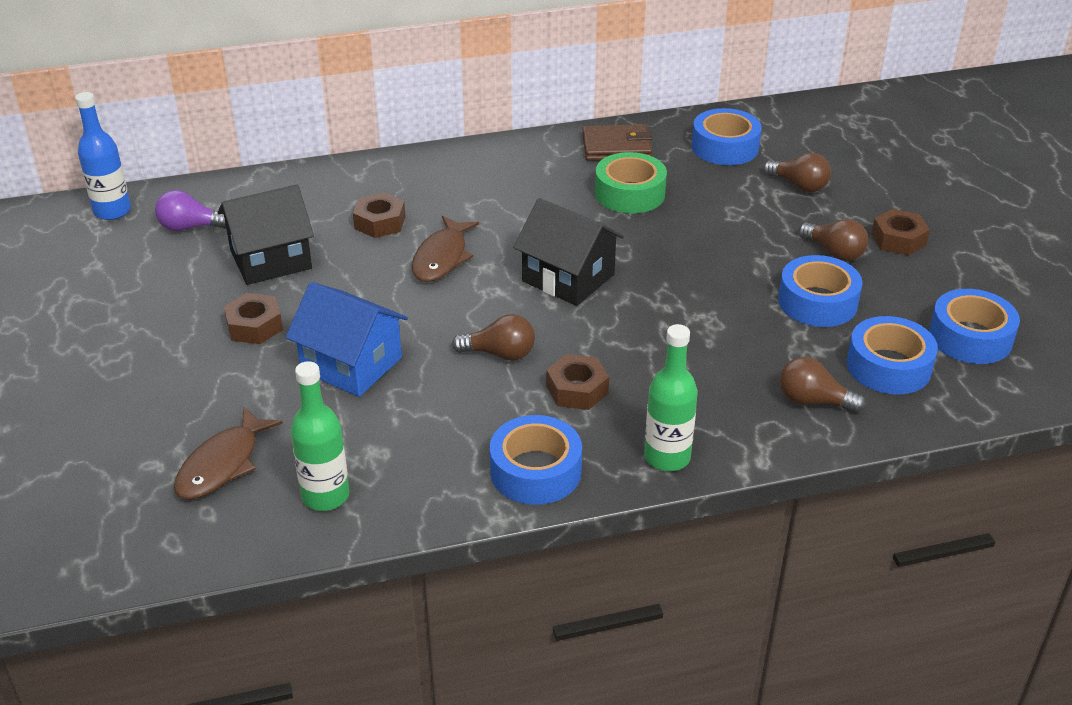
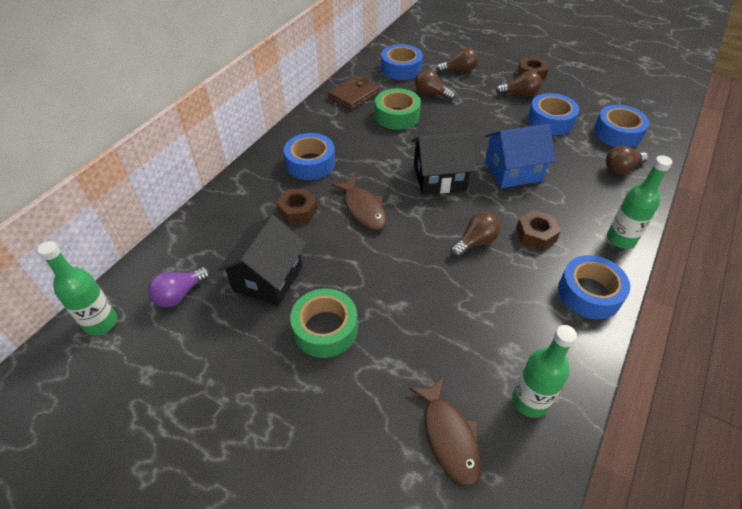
camera: 45 degrees left, 10 degrees up
(112, 211) = (101, 323): blue bottle -> green bottle
(254, 326) = (325, 329): brown nut -> green tape
(351, 364) = (416, 308): blue house -> blue house (513, 171)
(713, 193) = (431, 94): none -> brown light bulb
(970, 337) = (619, 101): blue tape -> blue tape (310, 163)

